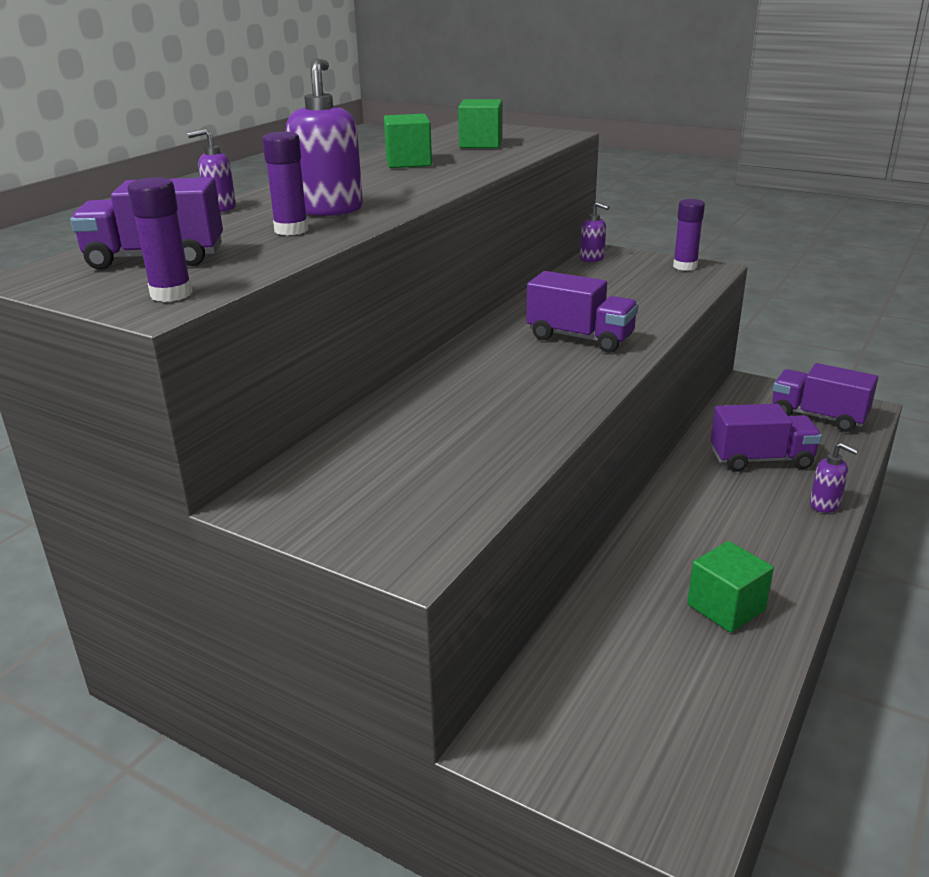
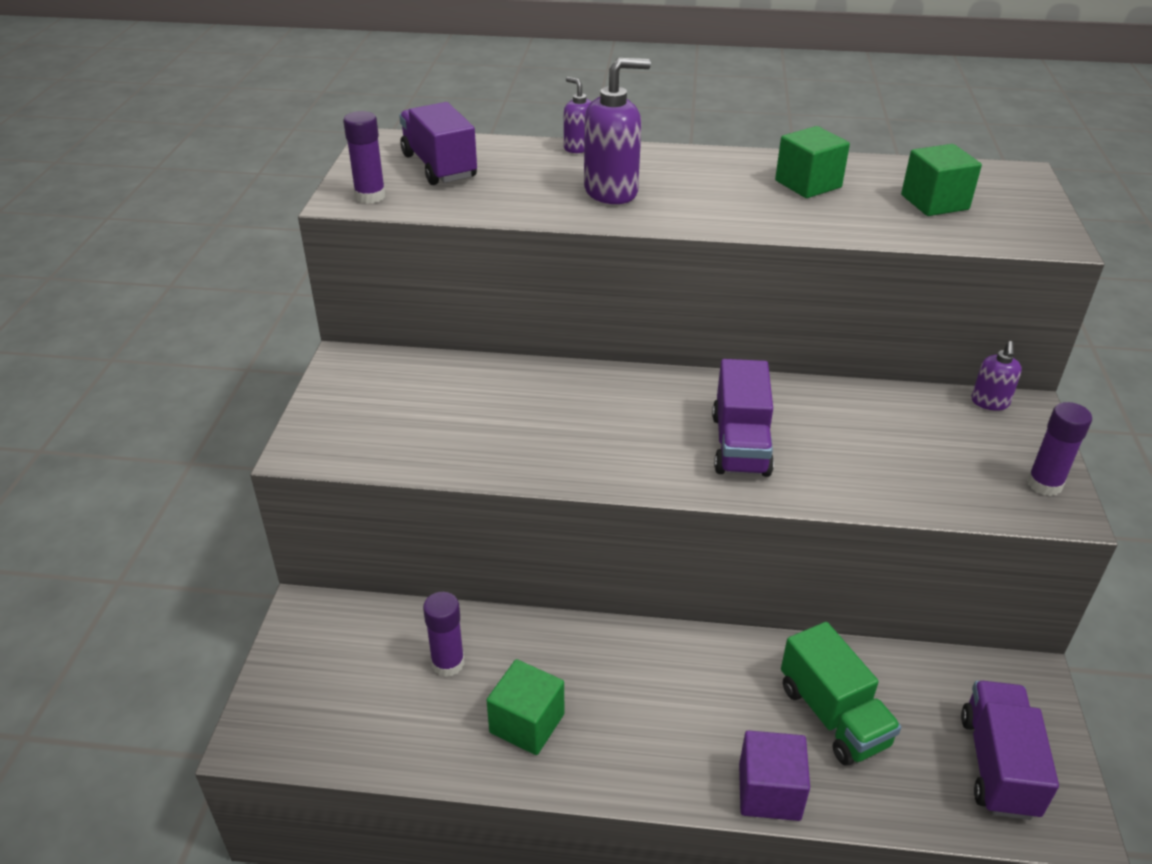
camera: 65 degrees right, 10 degrees up
(291, 230) = (540, 193): purple glue stick -> purple glue stick (448, 663)
(761, 459) = (833, 715): purple truck -> green truck
(825, 504) = (769, 791): purple soap dispenser -> purple cube

